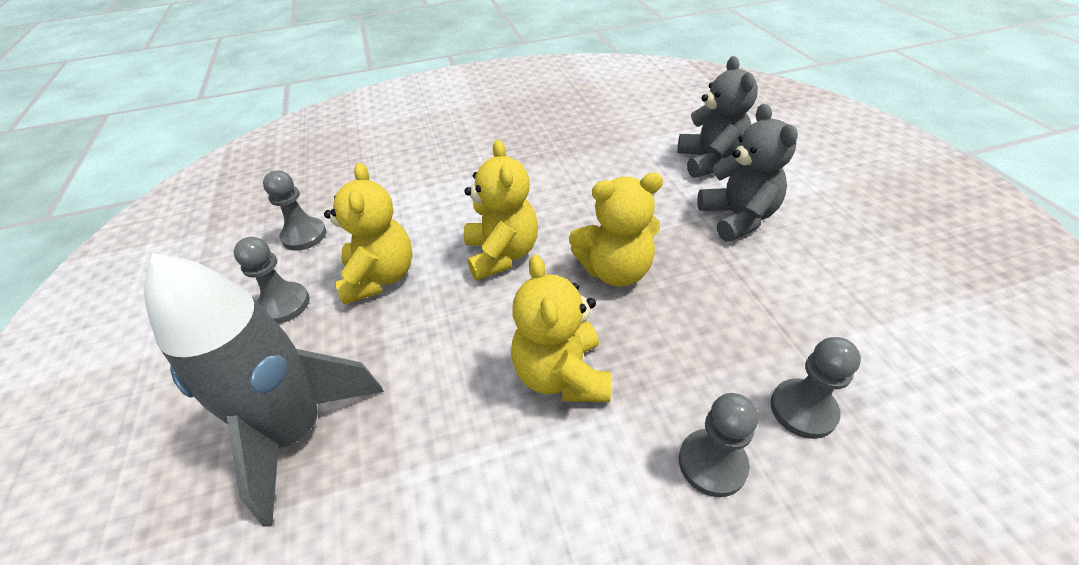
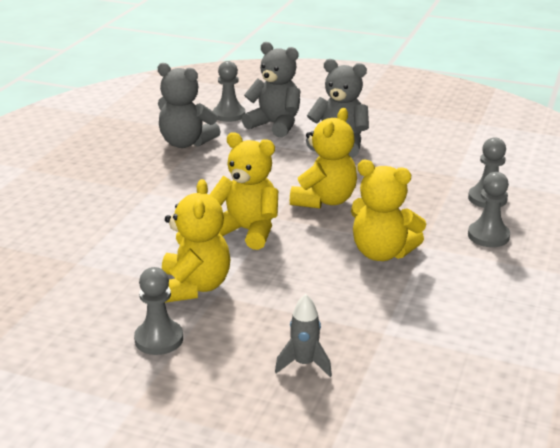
camera: 55 degrees left, 15 degrees down
(297, 432) = (304, 364): grey rocket -> grey rocket, size x0.43
(304, 236) = (79, 307): grey pawn -> grey pawn (229, 114)
(380, 277) = (194, 287): yellow teddy bear -> yellow teddy bear turned 60 degrees clockwise
(606, 139) = (186, 143): none -> grey teddy bear

